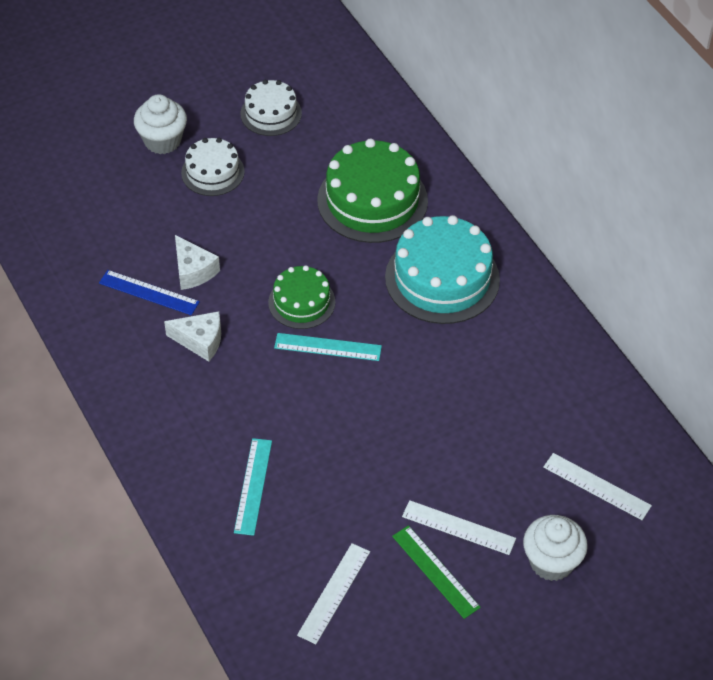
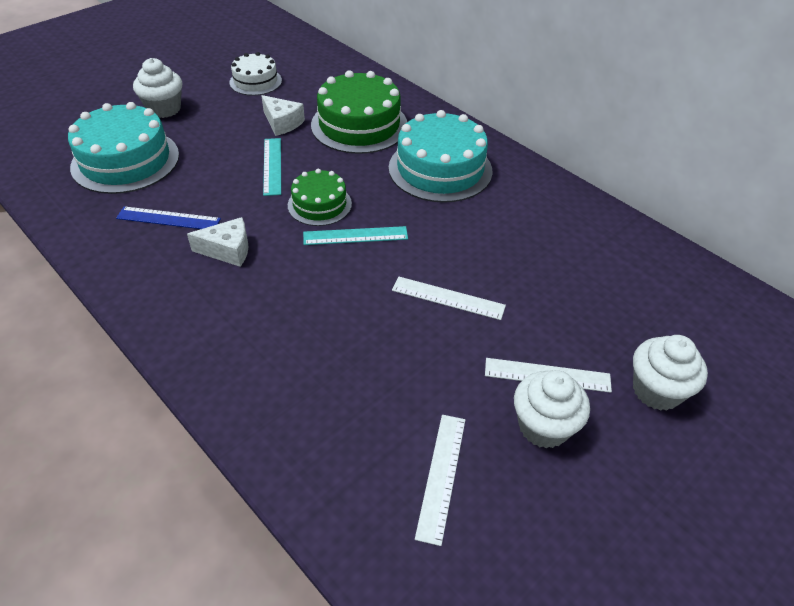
camera: 15 degrees left, 5 degrees down
(114, 209) = (125, 161): none -> turquoise cake
(193, 271) = (209, 195): white cheese -> white cheese (282, 123)
(212, 172) = (213, 124): white cake -> none
(253, 486) = (315, 376): turquoise ruler -> turquoise ruler (272, 166)
(435, 571) = (543, 426): green ruler -> white cupcake
(597, 486) = (659, 310): white ruler -> white ruler (448, 298)

